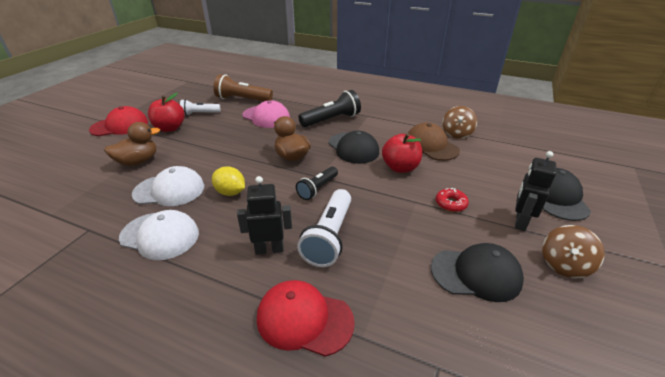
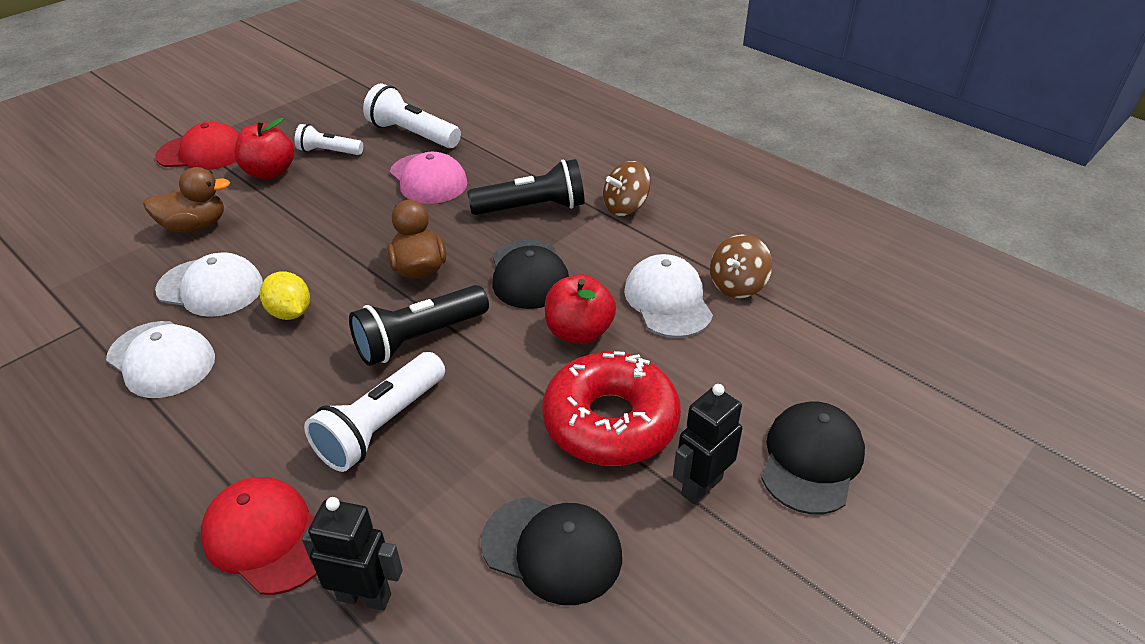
camera: 20 degrees right, 5 degrees up
(242, 99) = (412, 134): brown flashlight -> white flashlight
(269, 249) = (287, 421): black robot -> black robot (364, 596)
(317, 189) = (419, 338): black flashlight -> black flashlight, size x1.60
(431, 145) = (668, 300): brown cap -> white cap
(451, 204) = (610, 421): red donut -> red donut, size x2.44
(564, 264) = (708, 580): brown spinning top -> brown spinning top (625, 207)

